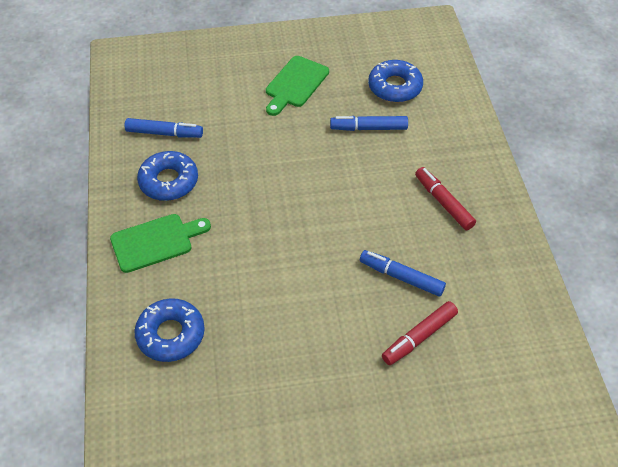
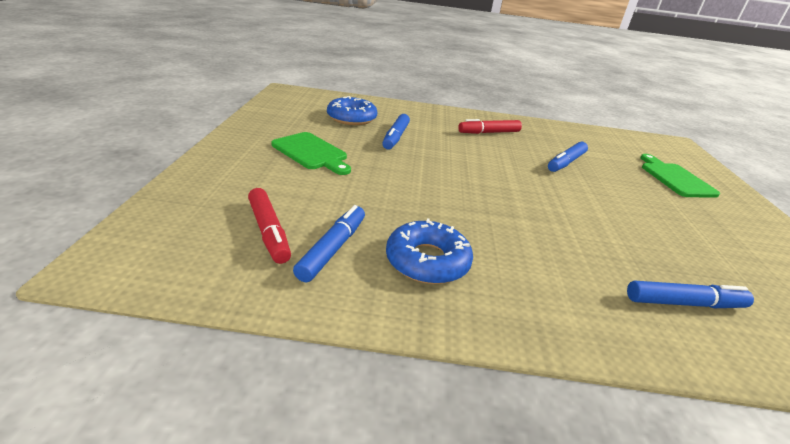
camera: 80 degrees left, 20 degrees down
(156, 242) = (535, 291): green cutting board -> green cutting board (674, 178)
(171, 334) = (683, 303): blue donut -> blue marker
(419, 337) = (623, 169): red marker -> red marker (269, 231)

